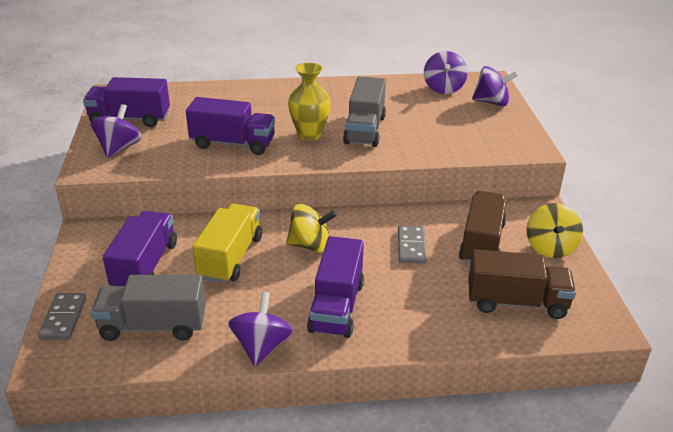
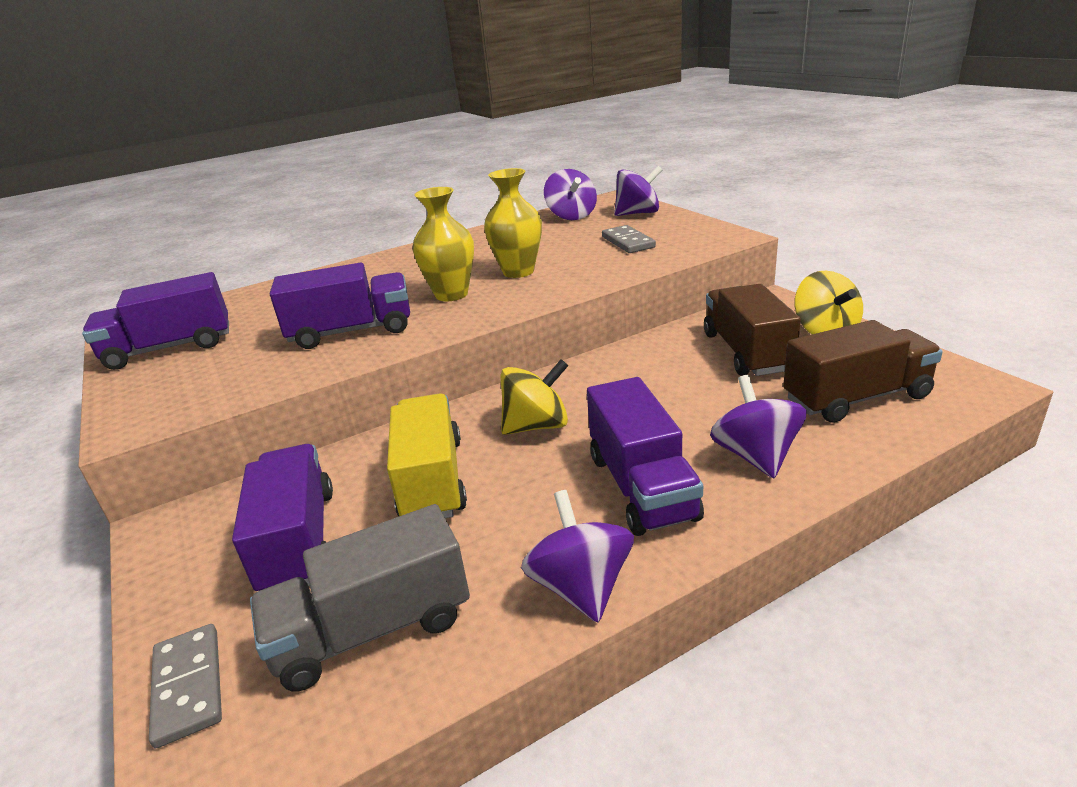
camera: 20 degrees left, 5 degrees down
(119, 148) = (172, 385): purple spinning top -> purple spinning top (755, 456)
(365, 130) = (518, 272): grey truck -> yellow vase
(411, 246) = (668, 383): grey domino -> grey domino (628, 242)

